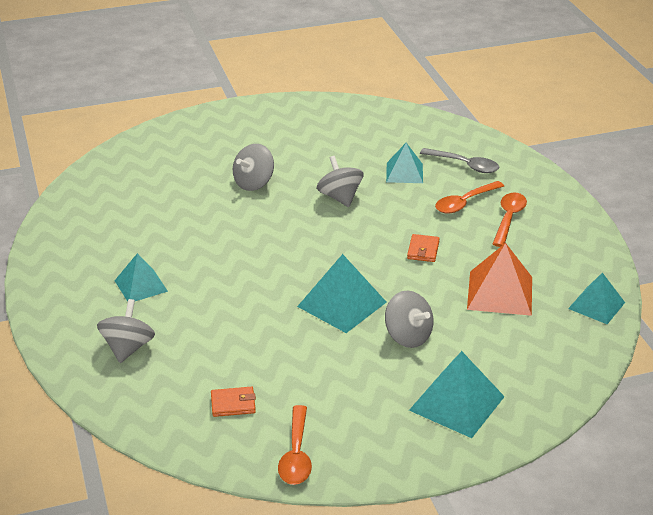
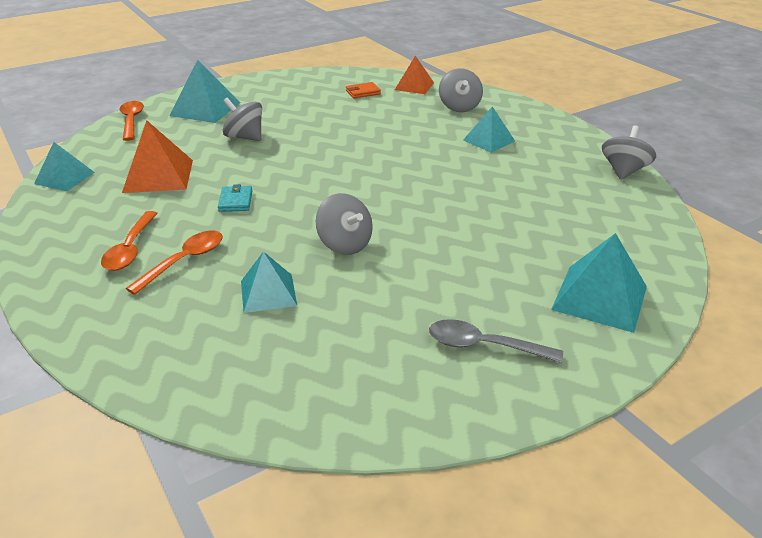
camera: 165 degrees right, 0 degrees up
(154, 406) = (414, 86): none -> orange pyramid
(254, 183) = (460, 246): grey spinning top -> grey spinning top (624, 171)
(296, 454) = (310, 79): orange spoon -> orange spoon (131, 121)
(341, 304) = (307, 150): turquoise pyramid -> turquoise pyramid (600, 297)
(423, 250) = (236, 201): orange wallet -> turquoise wallet
(464, 165) = (178, 320): grey spoon -> grey spoon (484, 346)

